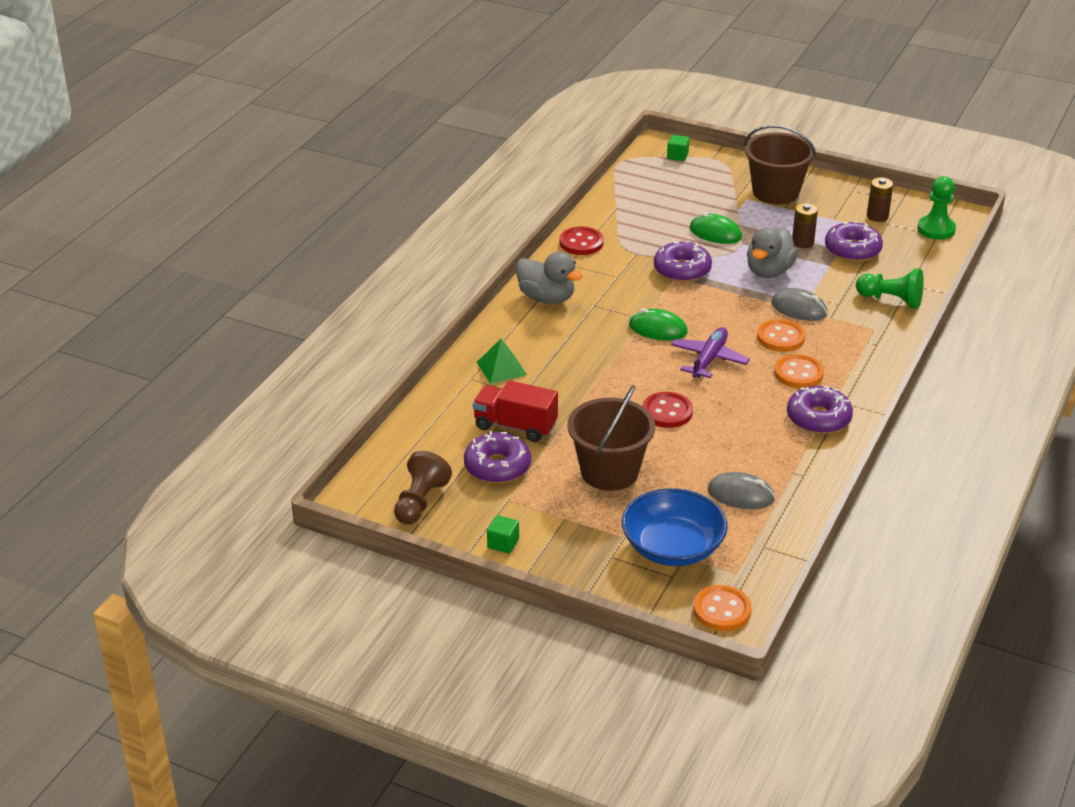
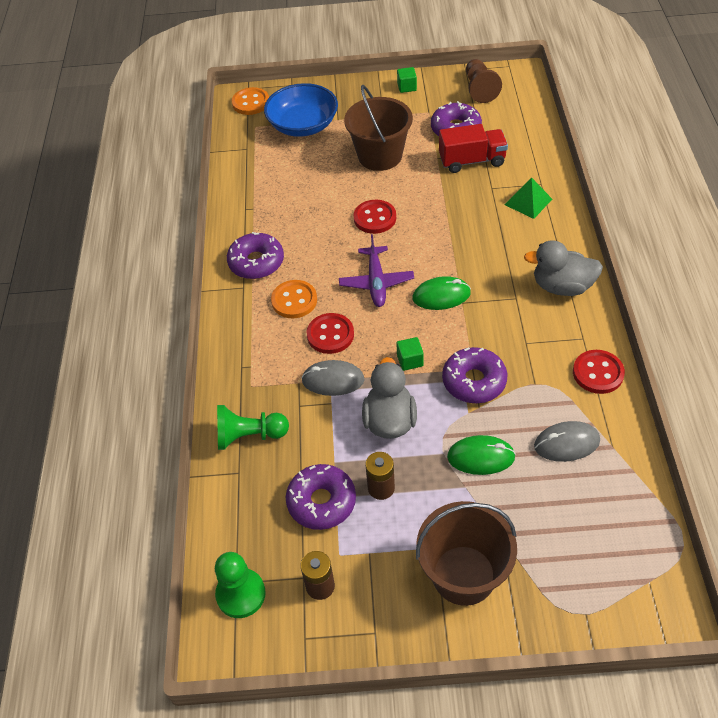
camera: 155 degrees right, 15 degrees up
(677, 156) = (630, 595): green cube -> green cube (410, 360)
(741, 495) = (280, 176): grey mouse -> grey mouse (566, 443)
(780, 337) = (330, 335): orange button -> red button

